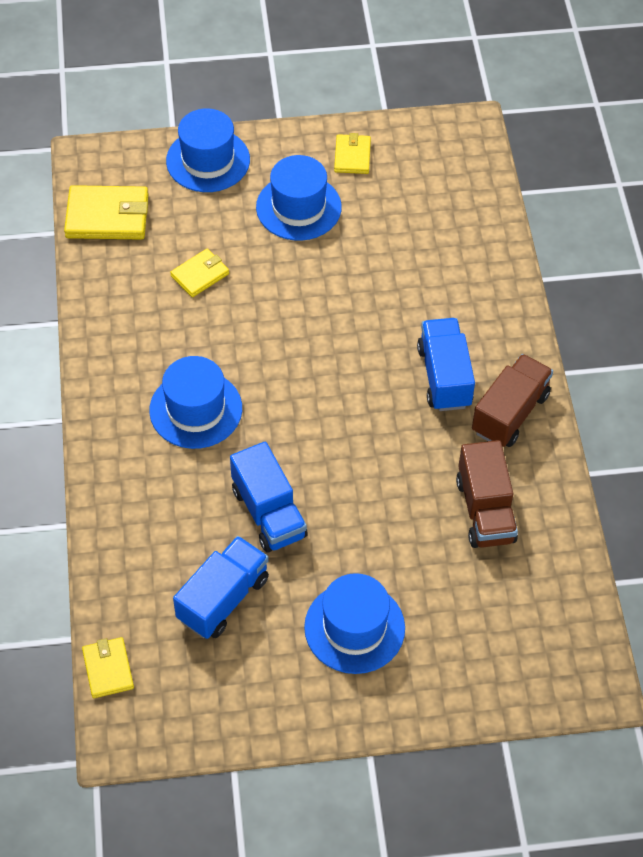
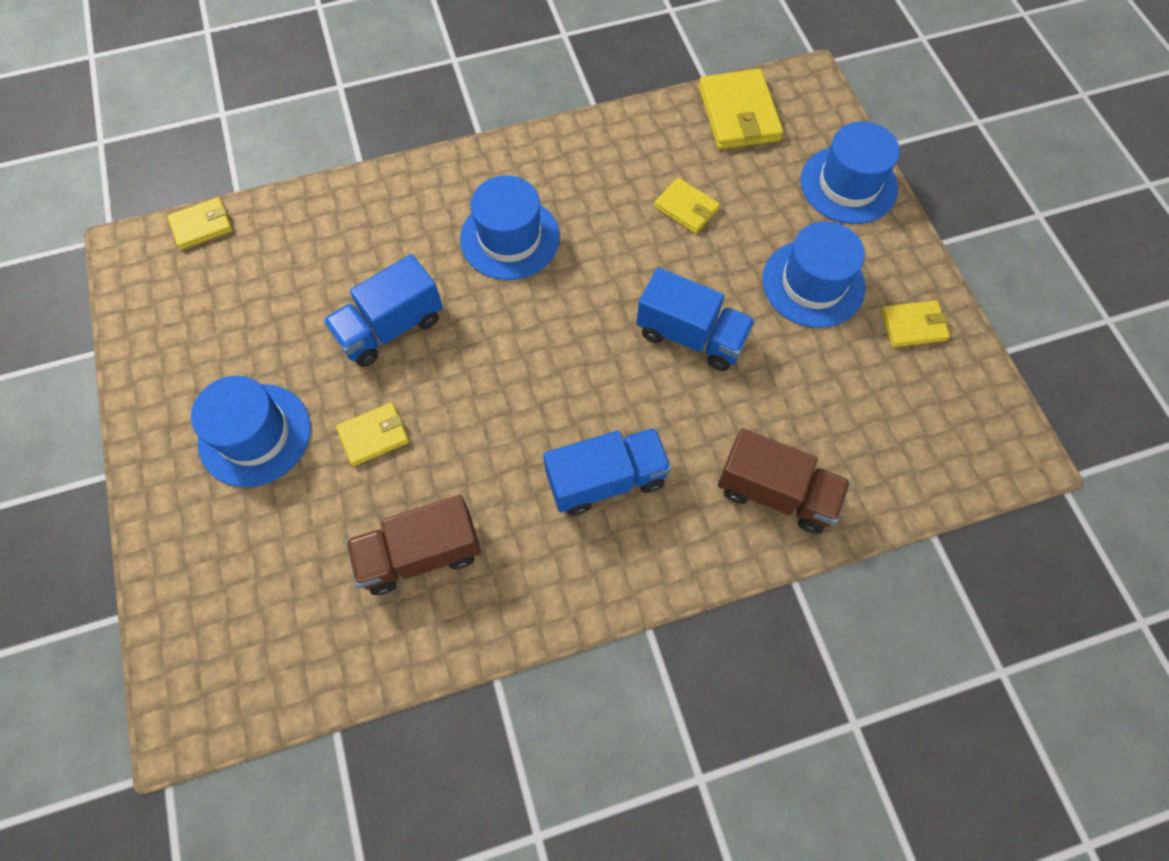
camera: 80 degrees right, 10 degrees up
(223, 598) = (284, 305): blue truck -> blue truck (691, 336)
(373, 535) = (374, 435): none -> yellow wallet
(510, 413) = (567, 565): brown truck -> brown truck (775, 492)

